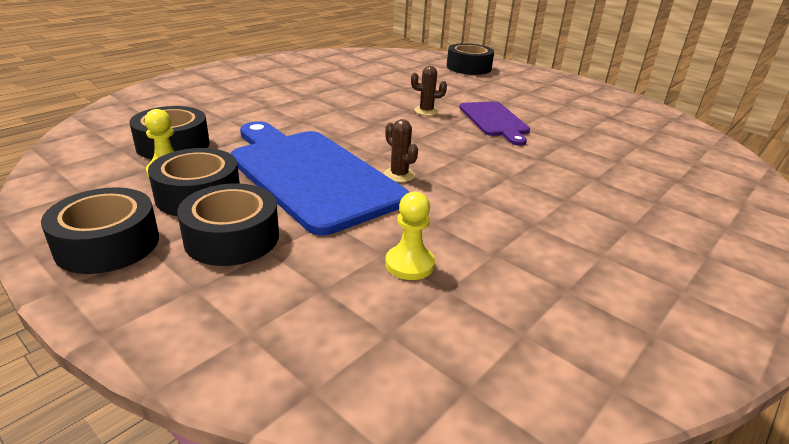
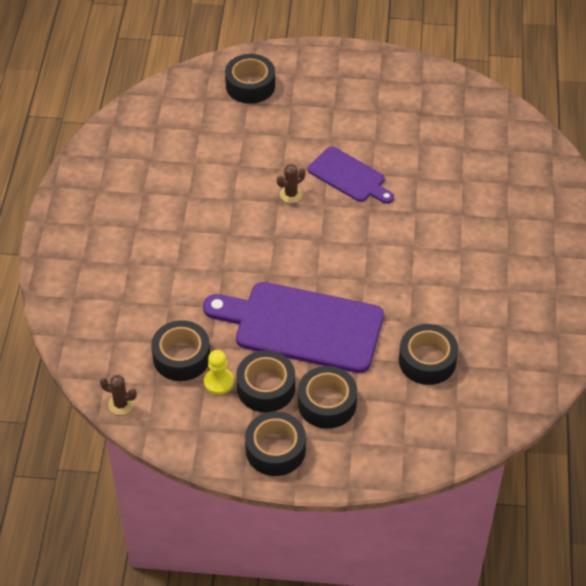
camera: 35 degrees left, 20 degrees up
(310, 175) = (302, 326): blue cutting board -> purple cutting board
(399, 175) = (351, 290): brown cactus -> brown cactus (121, 404)
(409, 264) = (427, 360): yellow pawn -> black tape

